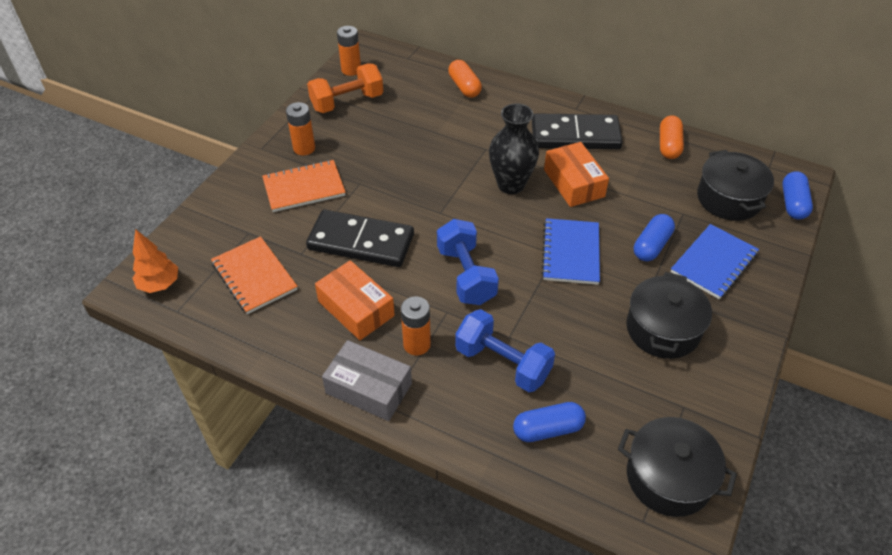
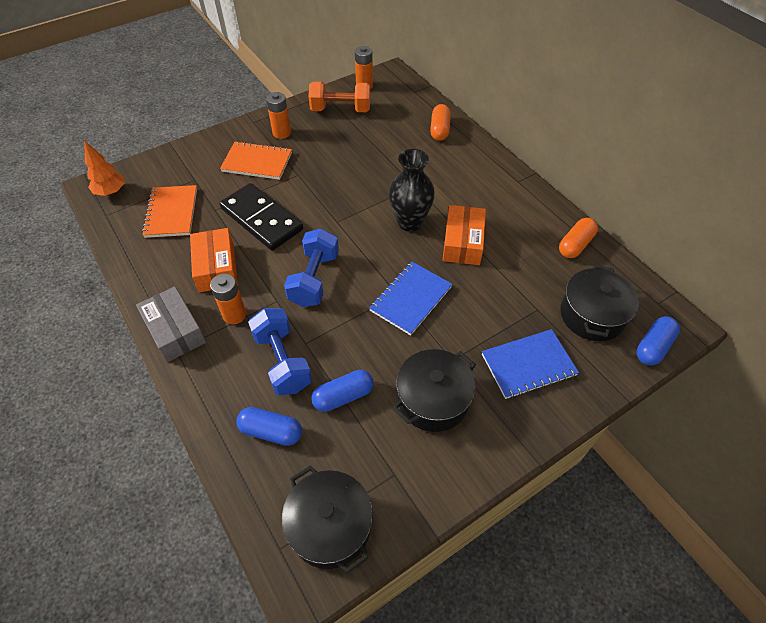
camera: 30 degrees right, 5 degrees up
(575, 135) = (498, 203): black domino -> none
(651, 246) = (485, 324): blue capsule -> blue capsule (343, 396)

